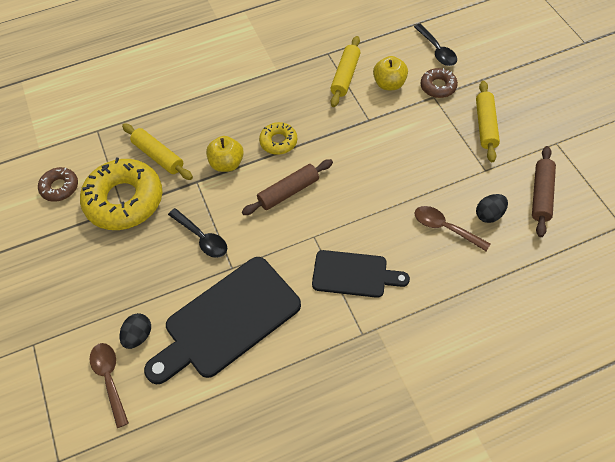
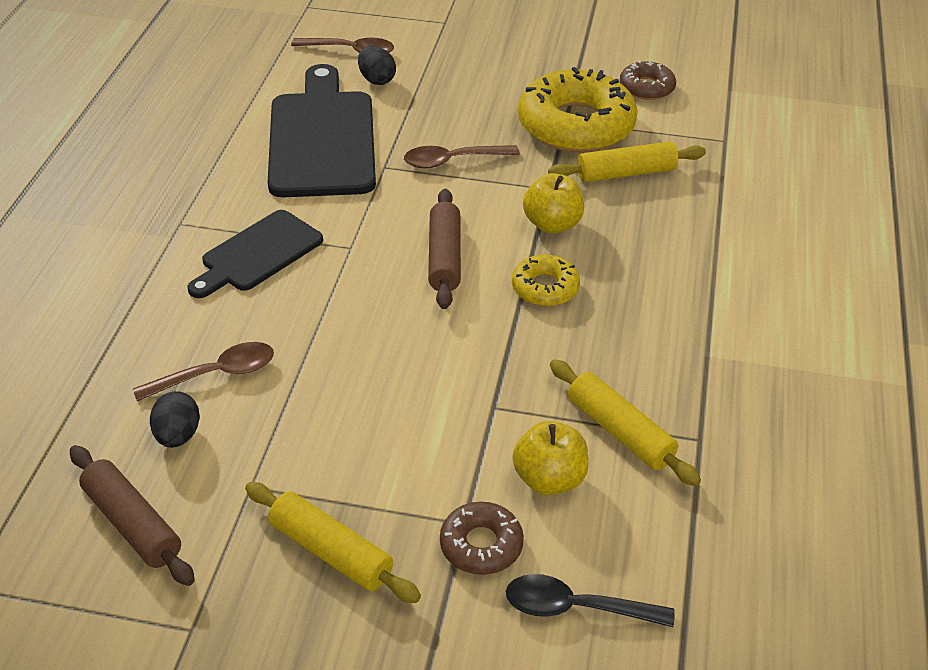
camera: 120 degrees right, 15 degrees down
(202, 238) = (452, 161): black spoon -> brown spoon

